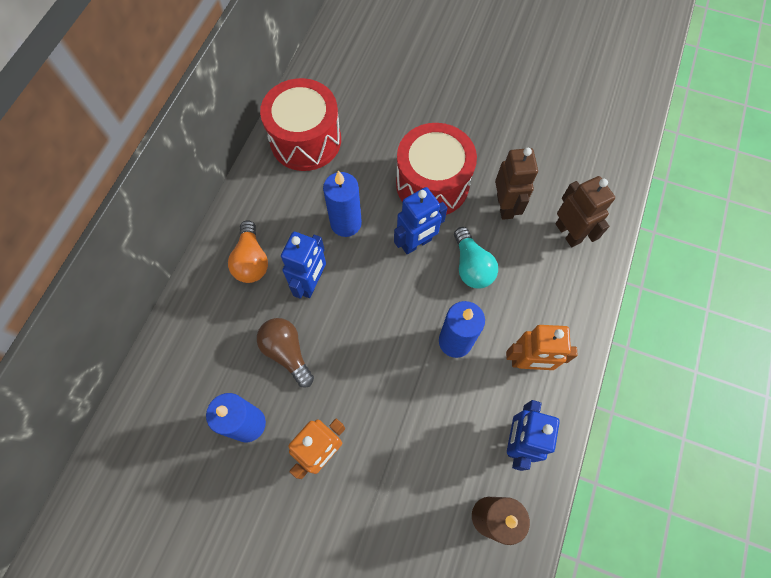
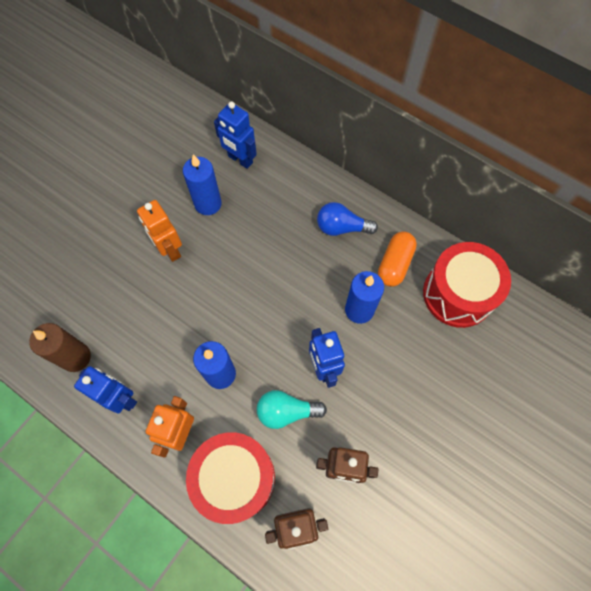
camera: 105 degrees right, 0 degrees up
(251, 260) = (341, 227): orange light bulb -> blue light bulb
(285, 200) = (395, 264): none -> orange capsule
(287, 352) = (254, 239): brown light bulb -> none
(311, 283) = (308, 269): blue robot -> blue robot (240, 159)
(432, 184) = (384, 401): red drum -> red drum (235, 478)

